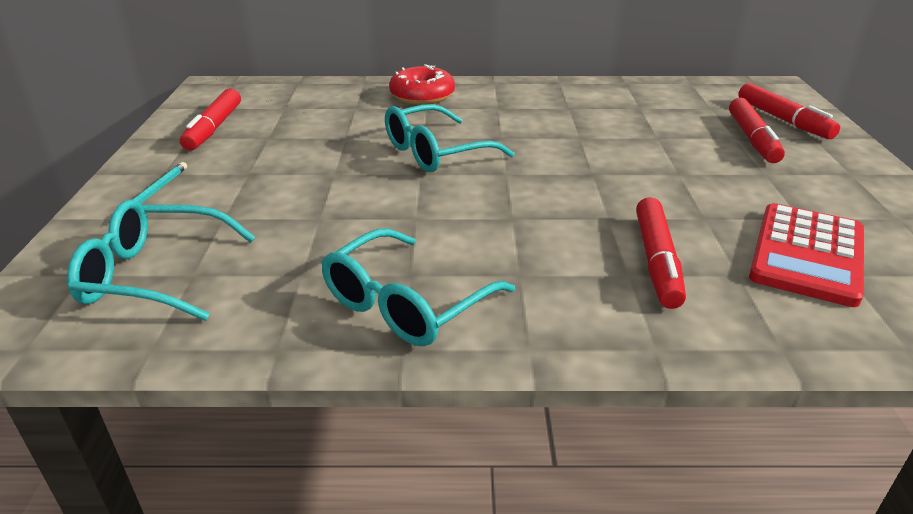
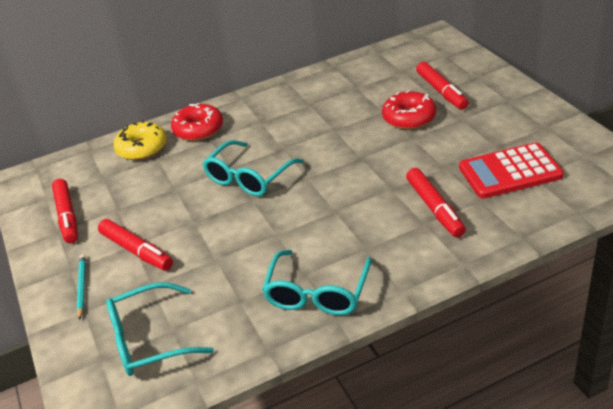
camera: 20 degrees left, 5 degrees up
(348, 95) = (142, 148): none -> yellow donut
(688, 152) = (409, 118): none -> red donut
(783, 120) = (452, 67): red marker -> red marker (137, 251)
(807, 254) = (510, 172): red calculator -> red calculator turned 75 degrees clockwise

